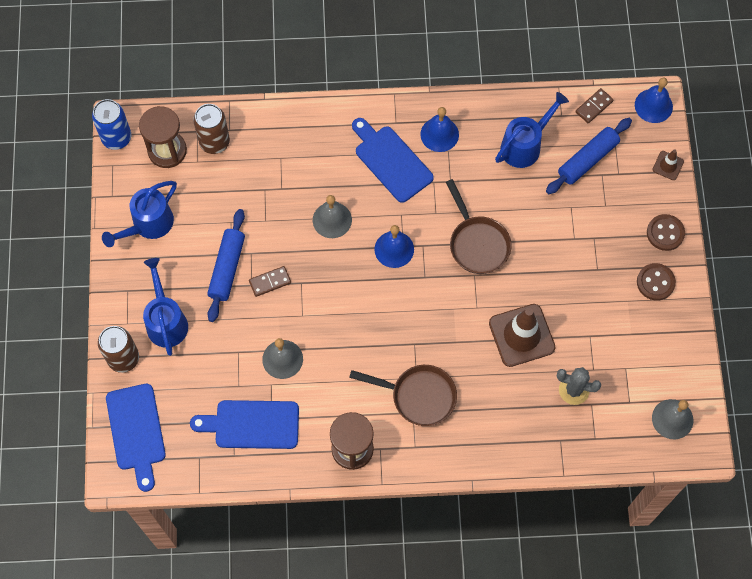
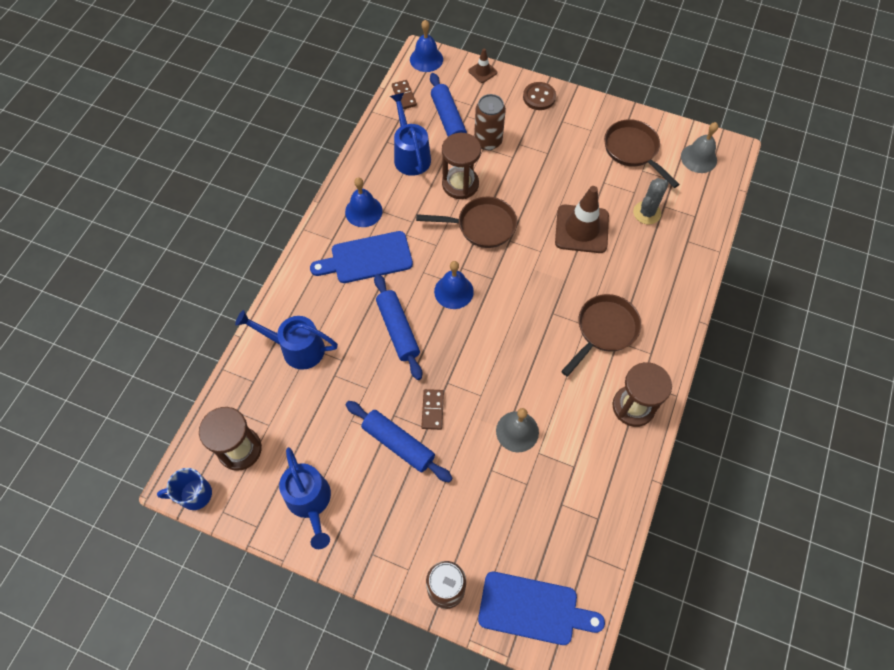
camera: 65 degrees left, 5 degrees down
(116, 138) = (194, 494): blue can -> blue mug
(166, 320) = (424, 527): blue watering can -> blue watering can (296, 348)
(214, 142) = (258, 400): brown can -> brown can (488, 141)
(252, 424) = (572, 487): blue cutting board -> none
(332, 220) = (398, 330): grey bell -> blue rolling pin
(515, 204) = (460, 184): none -> brown hourglass
(646, 350) = (633, 151): none -> brown pan
(655, 282) = (578, 120): brown button -> none

